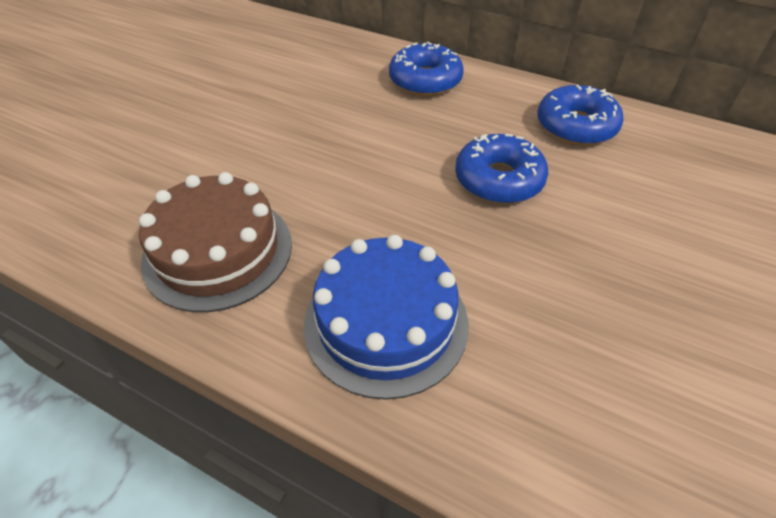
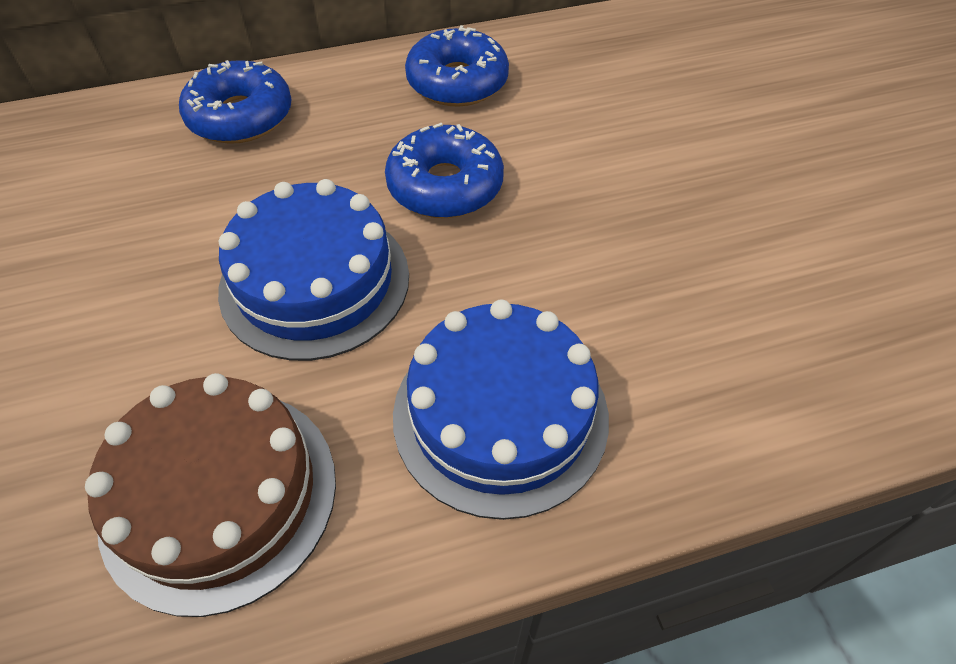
camera: 45 degrees left, 5 degrees up
(369, 184) = (315, 281): none -> blue cake

